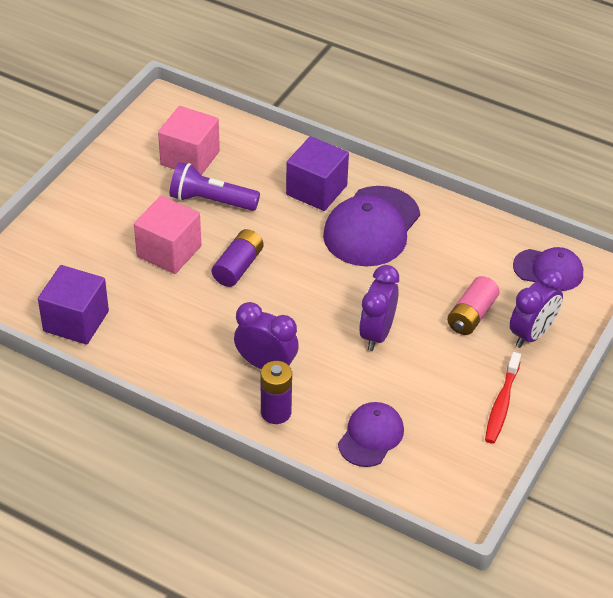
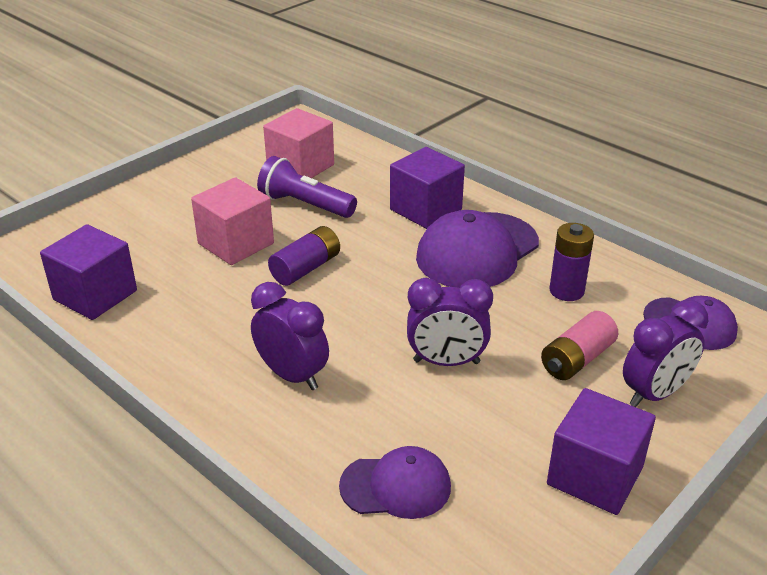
camera: 15 degrees right, 10 degrees down
(276, 412) = (280, 433): purple battery -> purple battery (566, 291)
(371, 436) = (396, 486): purple cap -> purple cap turned 45 degrees clockwise
(377, 334) = (446, 362): purple clock -> purple clock turned 120 degrees counterclockwise
(501, 404) = (595, 475): red toothbrush -> purple cube

